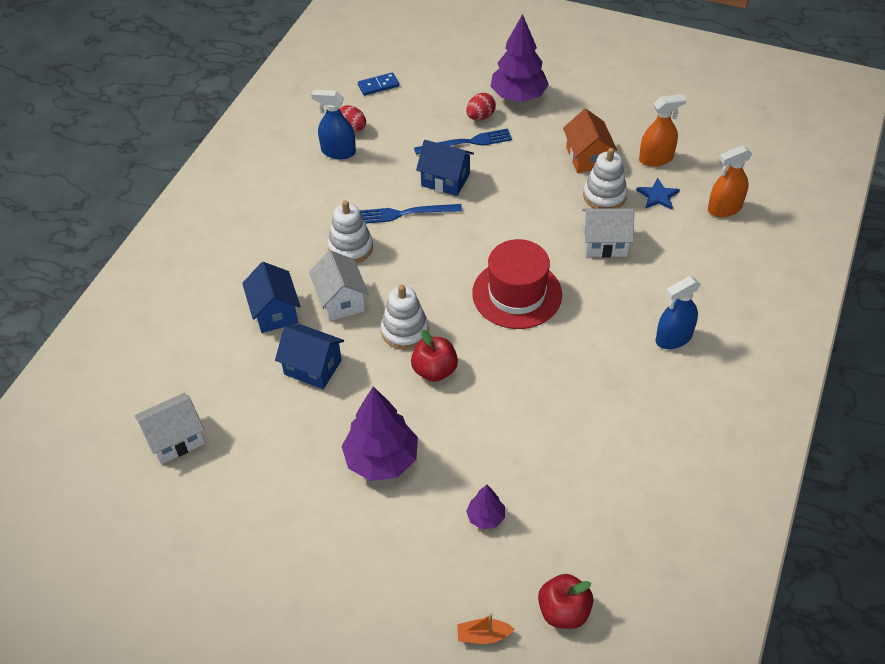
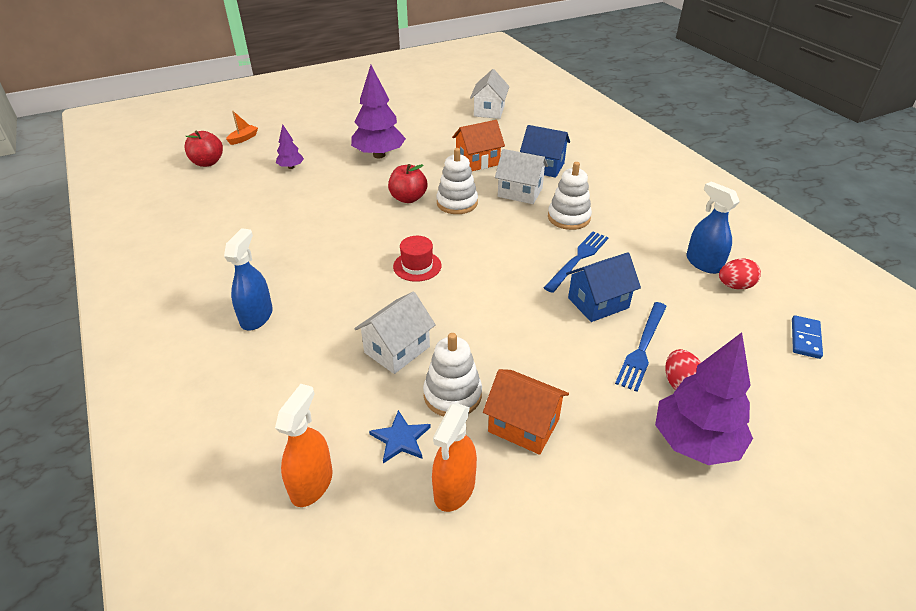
camera: 130 degrees right, 10 degrees down
(313, 367) = (477, 161): blue house -> orange house
(338, 152) = (703, 263): blue spray bottle -> blue spray bottle turned 90 degrees counterclockwise
(517, 294) = (417, 266): red hat -> red hat, size x0.53

